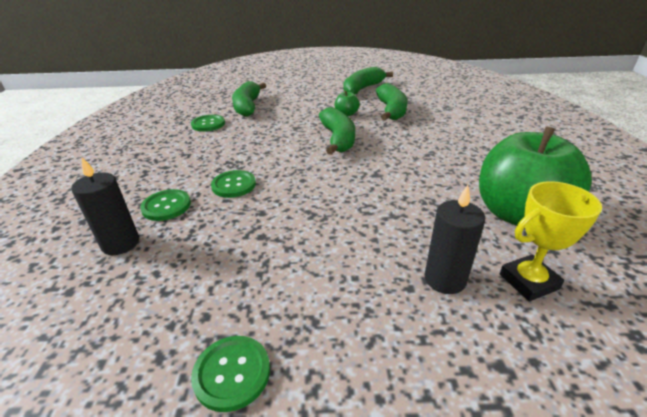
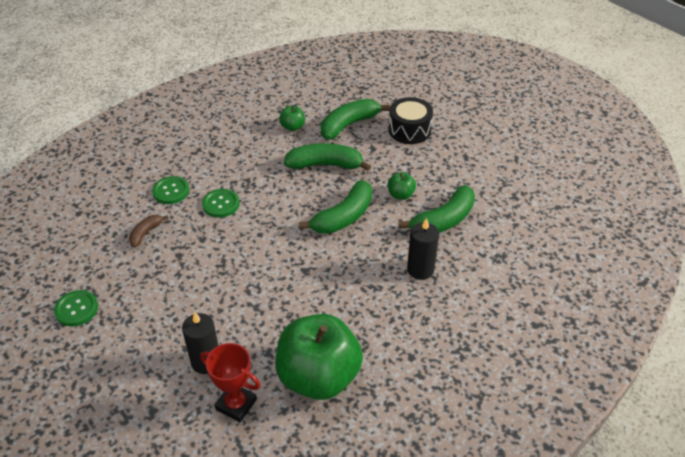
camera: 50 degrees right, 10 degrees up
(120, 243) = (124, 201): black candle -> black candle (420, 270)
(195, 247) = (146, 233): none -> brown banana
(208, 124) = (292, 127): green button -> green apple
(290, 93) = (409, 130): none -> black drum
(363, 89) = (479, 172): green banana -> green banana (325, 165)
(528, 281) = (236, 404): yellow trophy -> red trophy

